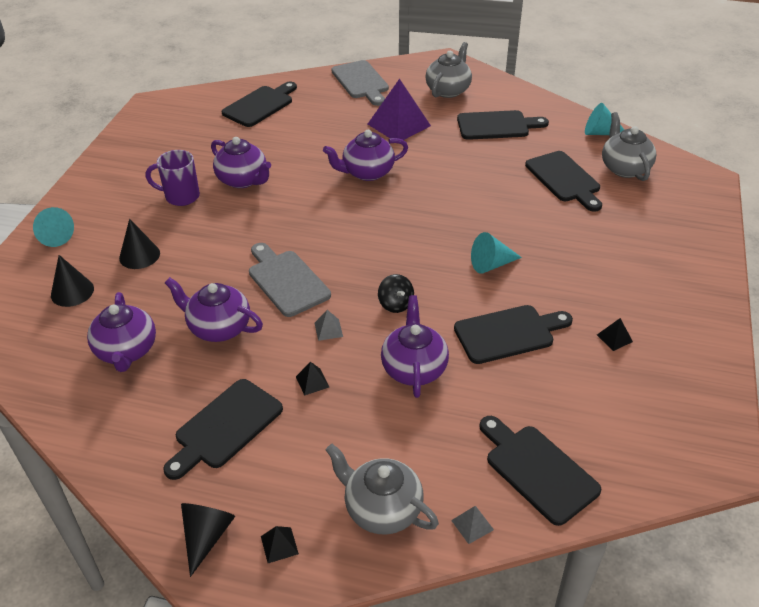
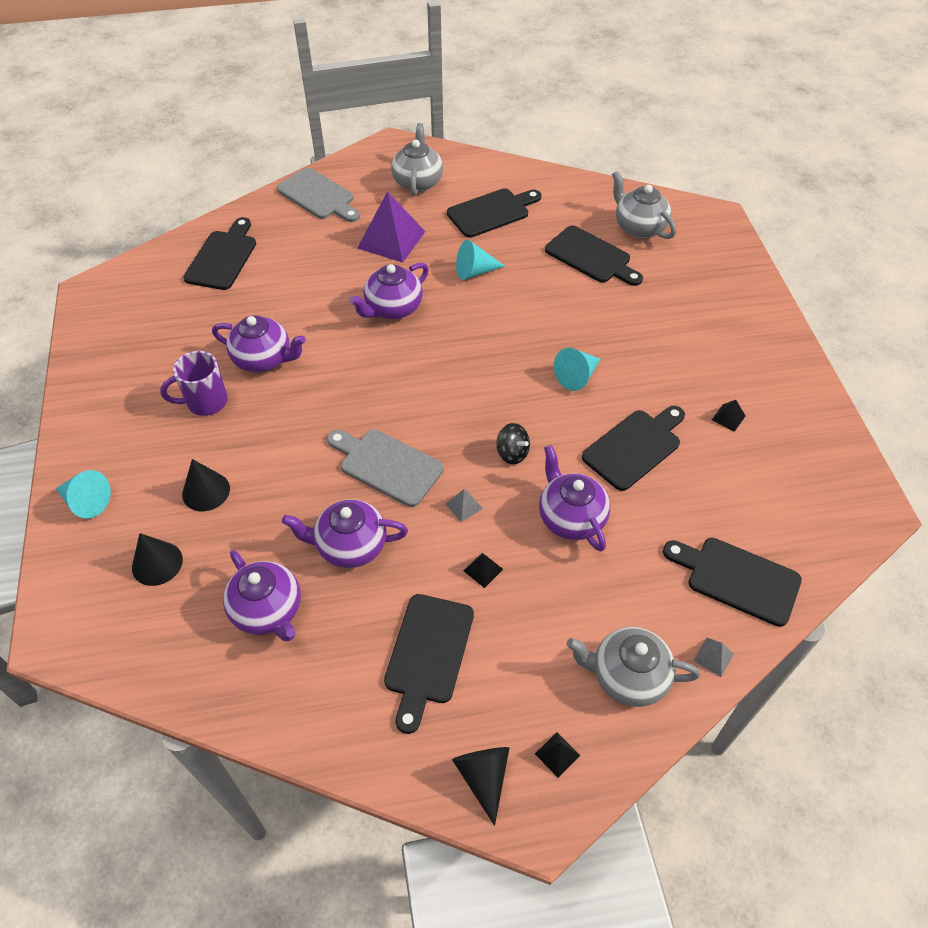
camera: 25 degrees left, 10 degrees up
(600, 133) = (595, 192): turquoise cone -> turquoise cone (475, 271)

